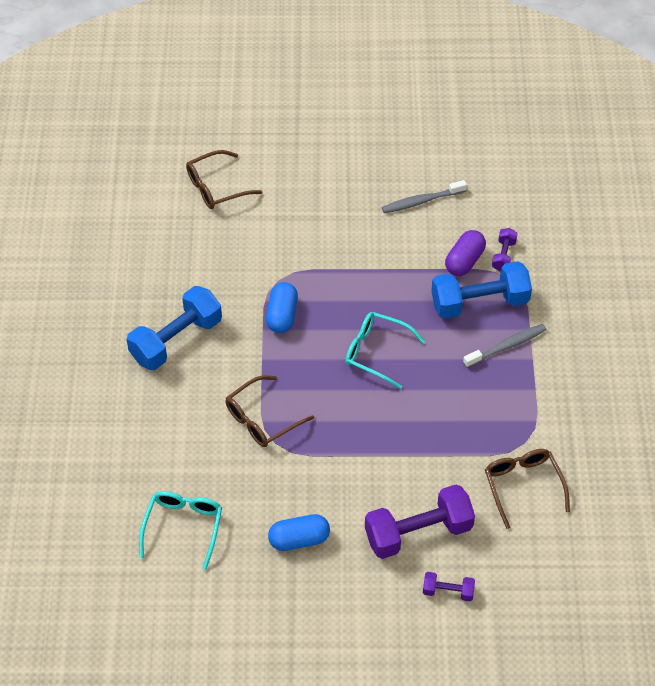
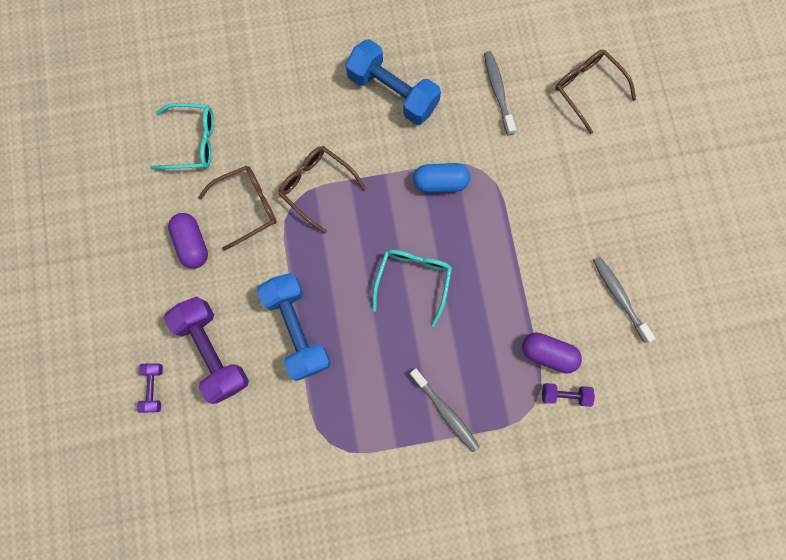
camera: 80 degrees right, 25 degrees up
(199, 255) = (498, 92): none -> grey toothbrush
(299, 539) = (192, 244): blue capsule -> purple capsule
(479, 302) = (496, 376): blue dumbbell -> blue dumbbell (297, 329)
(523, 486) = (278, 447): brown glasses -> brown glasses (246, 207)

